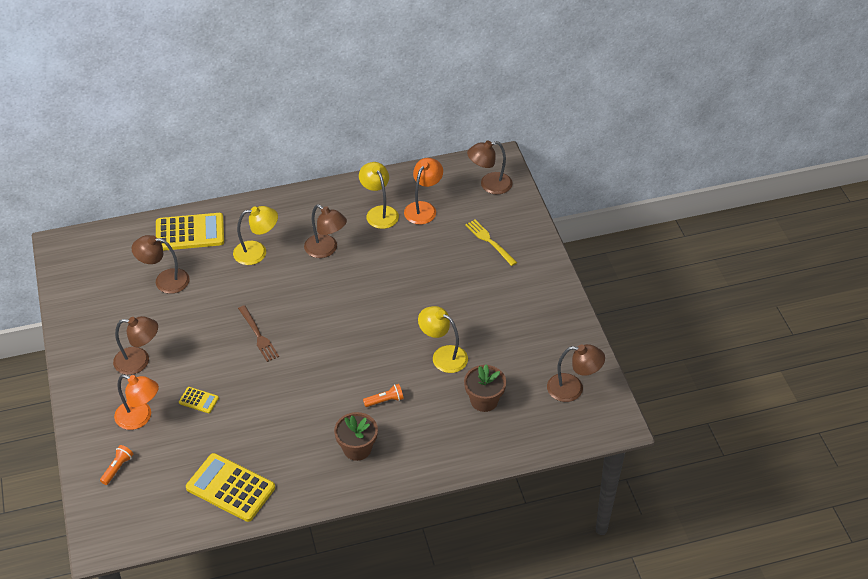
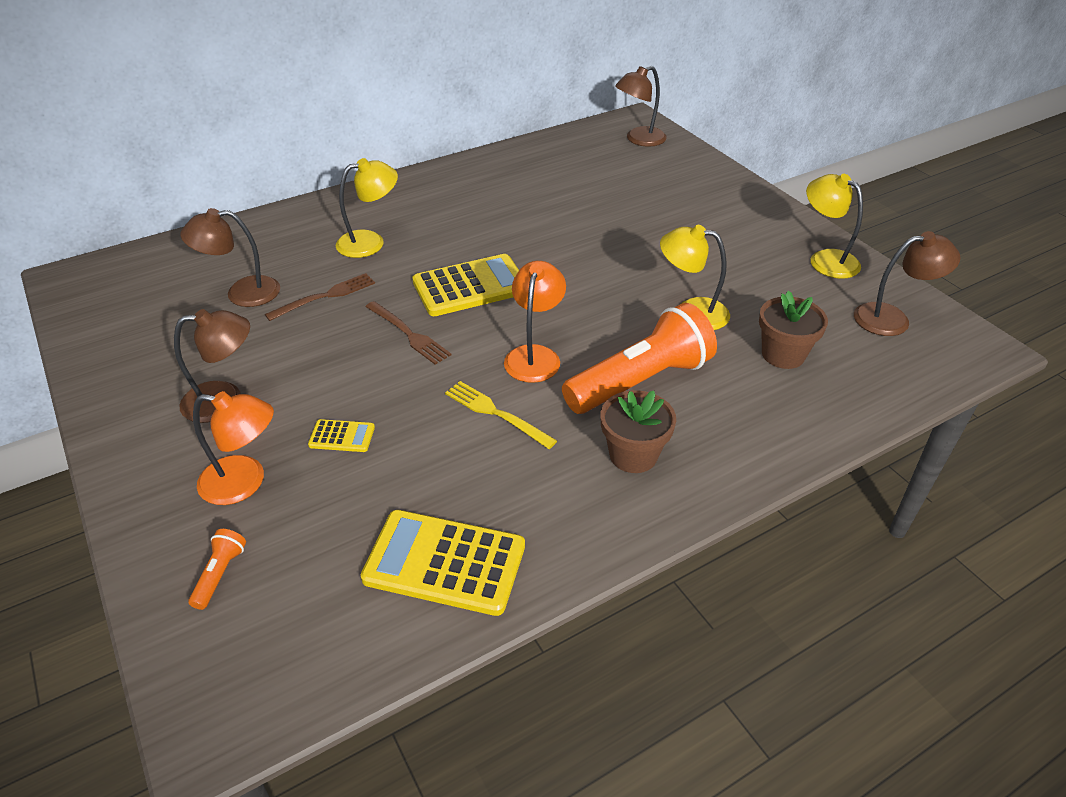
camera: 15 degrees left, 5 degrees down
(190, 233) = (265, 236): yellow calculator -> yellow calculator (470, 286)
(216, 294) = (326, 296): none -> brown fork
(326, 250) = (466, 226): brown lamp -> none
(379, 212) = (518, 181): yellow lamp -> yellow lamp (825, 259)
(385, 400) = (640, 381): orange flashlight -> orange flashlight, size x2.48
(423, 208) = (571, 170): orange lamp -> orange lamp (534, 355)
(489, 241) = (672, 187): yellow fork -> yellow fork (495, 413)

